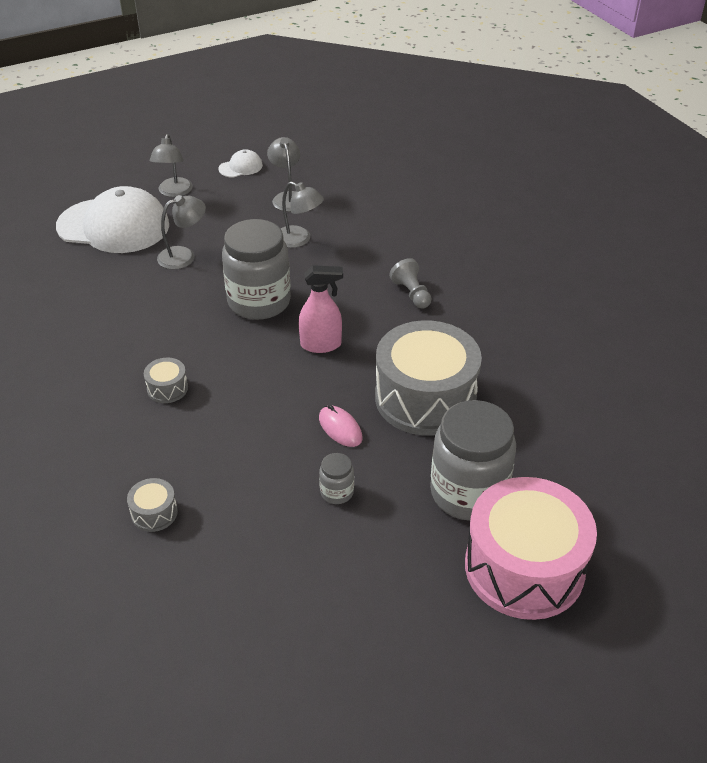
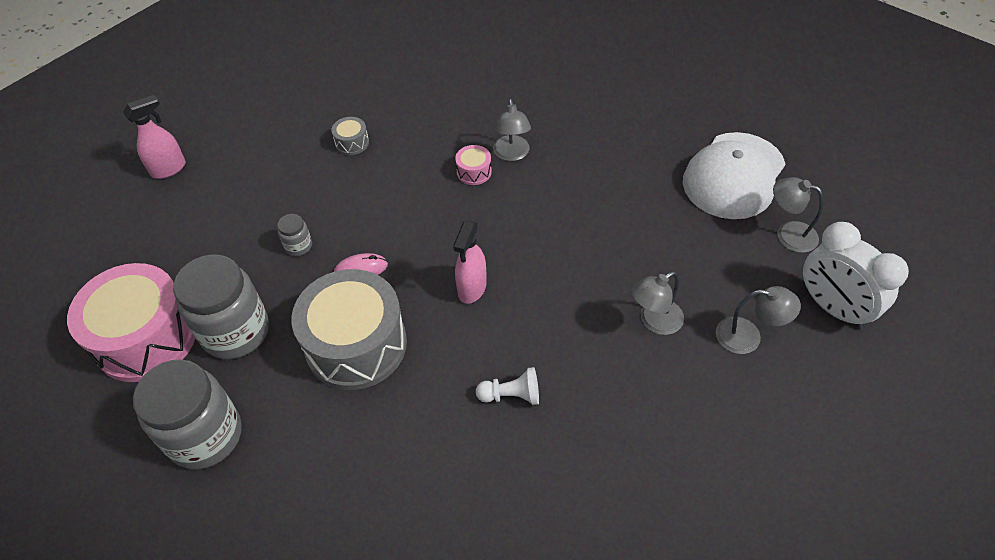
camera: 115 degrees right, 10 degrees up
(167, 388) = (474, 172): grey drum -> pink drum
(184, 256) = (660, 218): grey lamp -> grey lamp (512, 154)
(241, 167) = (832, 308): white cap -> white clock
(259, 302) = (559, 258): grey jar -> grey jar (205, 436)
(276, 705) = (169, 169): none -> pink spray bottle
(411, 294) = (511, 395): grey pawn -> white pawn

